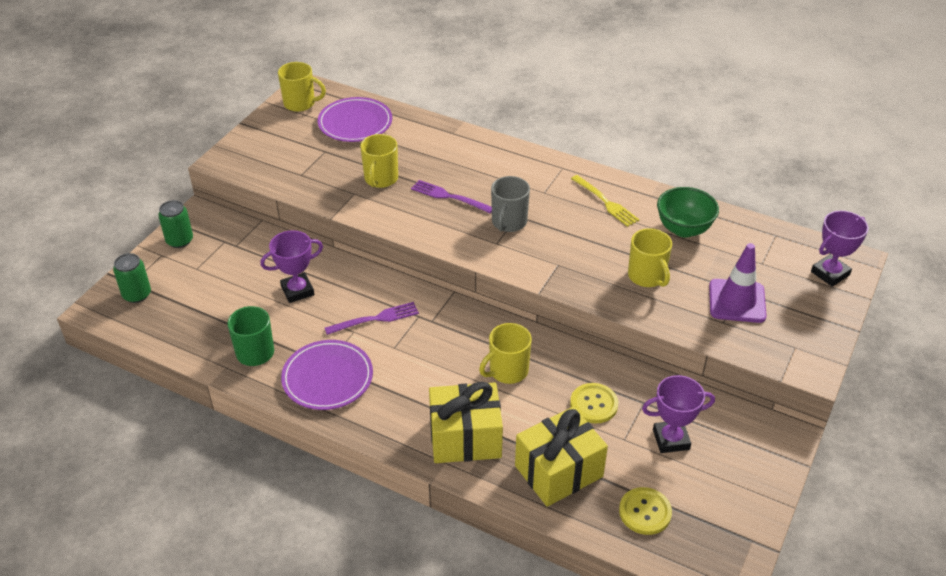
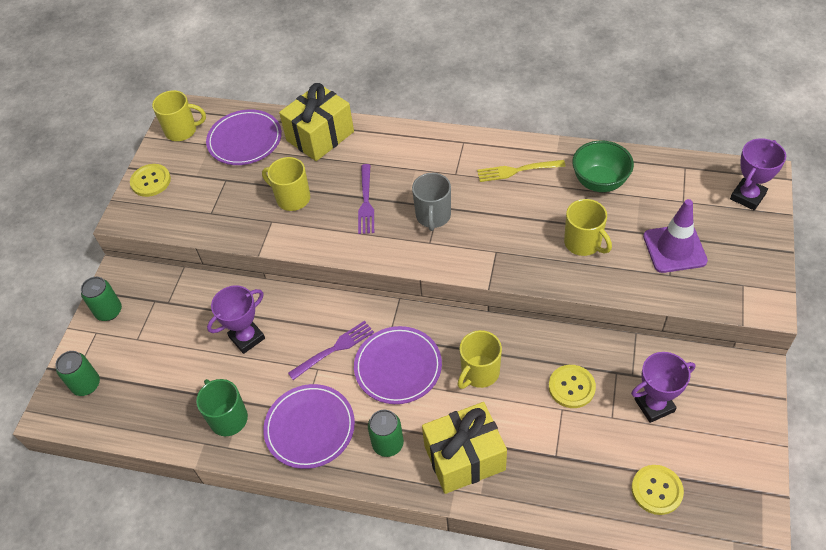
camera: 10 degrees left, 10 degrees up
(256, 138) = (151, 181): none -> yellow button
(381, 179) = (292, 198): yellow mug -> yellow mug turned 120 degrees clockwise
(396, 409) = (388, 444): none -> green can
(430, 348) = (398, 367): none -> purple plate
(449, 197) = (366, 202): purple fork -> purple fork turned 105 degrees counterclockwise
(559, 471) = (563, 469): yellow gift -> yellow gift (320, 136)
(605, 202) = (517, 170): yellow fork -> yellow fork turned 135 degrees clockwise

